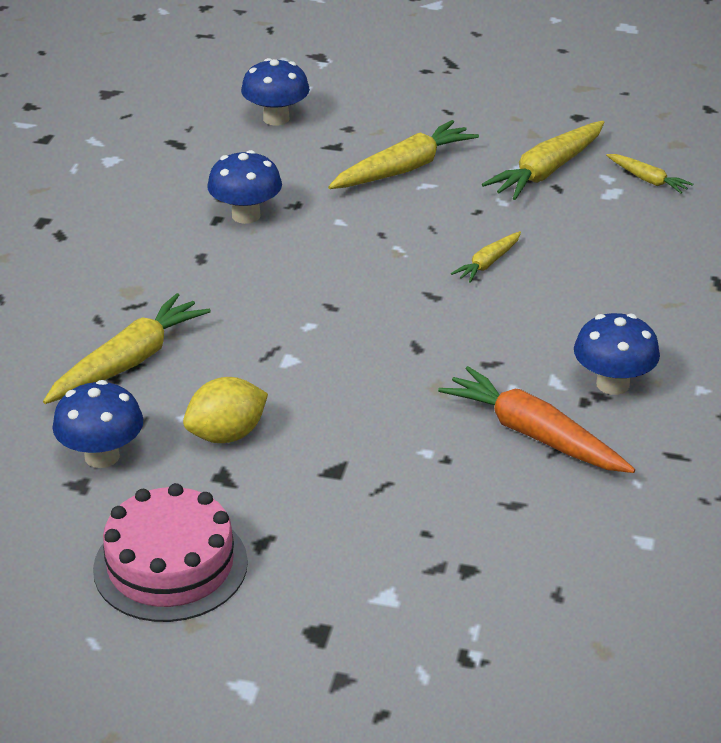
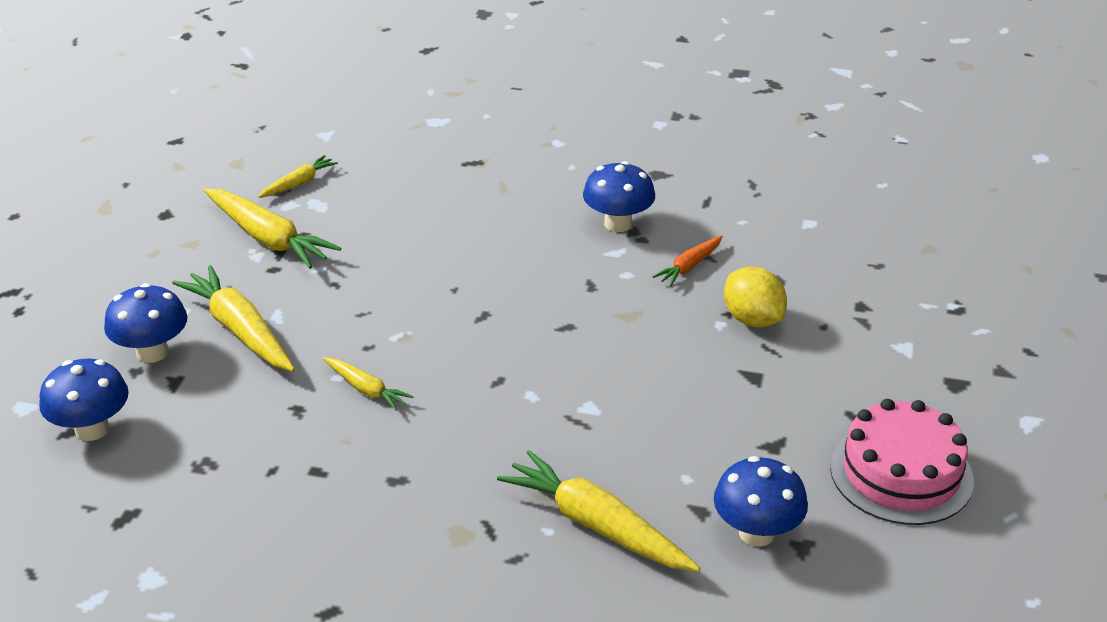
camera: 90 degrees left, 0 degrees up
(227, 435) = (711, 445): yellow lemon -> yellow lemon (752, 319)
(246, 215) = (313, 447): blue mushroom -> blue mushroom (152, 352)
(488, 263) = (430, 281): yellow carrot -> yellow carrot (366, 389)
(534, 434) = (689, 266): orange carrot -> orange carrot, size x0.54

